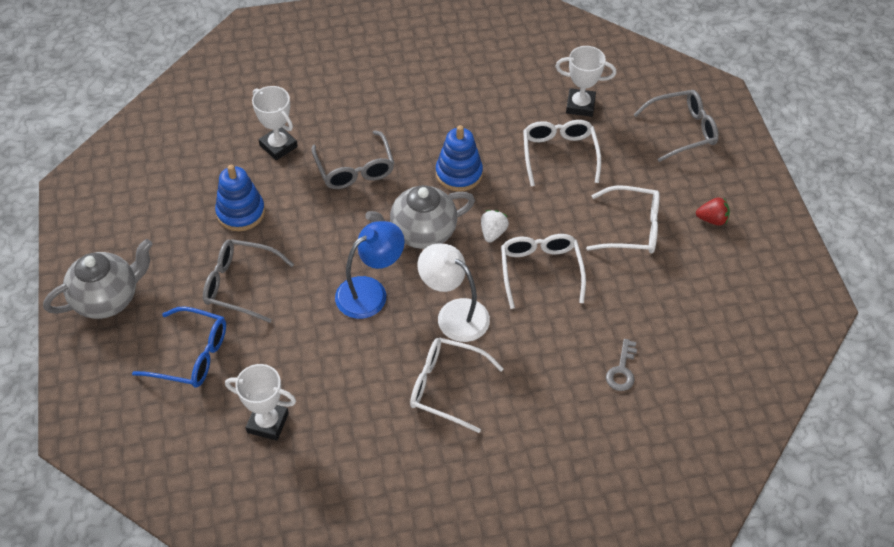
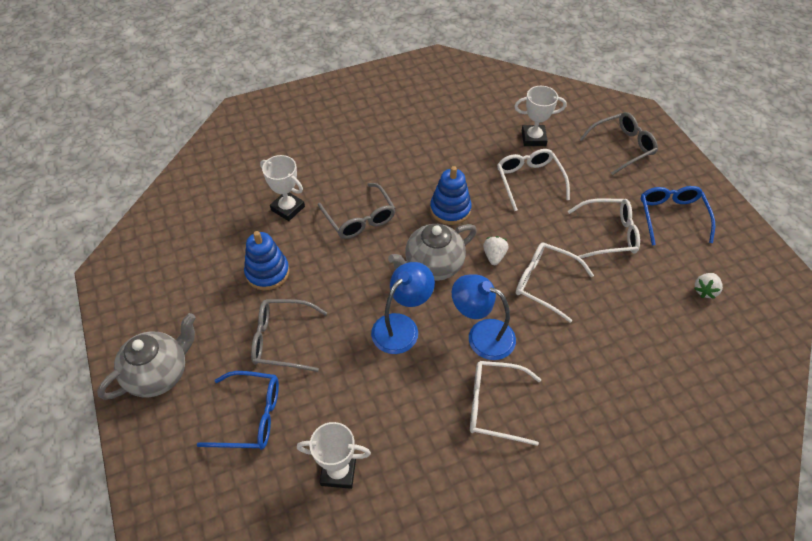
camera: 10 degrees left, 0 degrees up
(454, 314) = (482, 335): white lamp -> blue lamp
(540, 271) = (545, 283): white glasses -> white glasses turned 45 degrees counterclockwise
(622, 370) = (643, 362): grey key -> none
(712, 219) = (671, 216): red strawberry -> blue glasses
(719, 307) = (705, 290): none -> white strawberry

